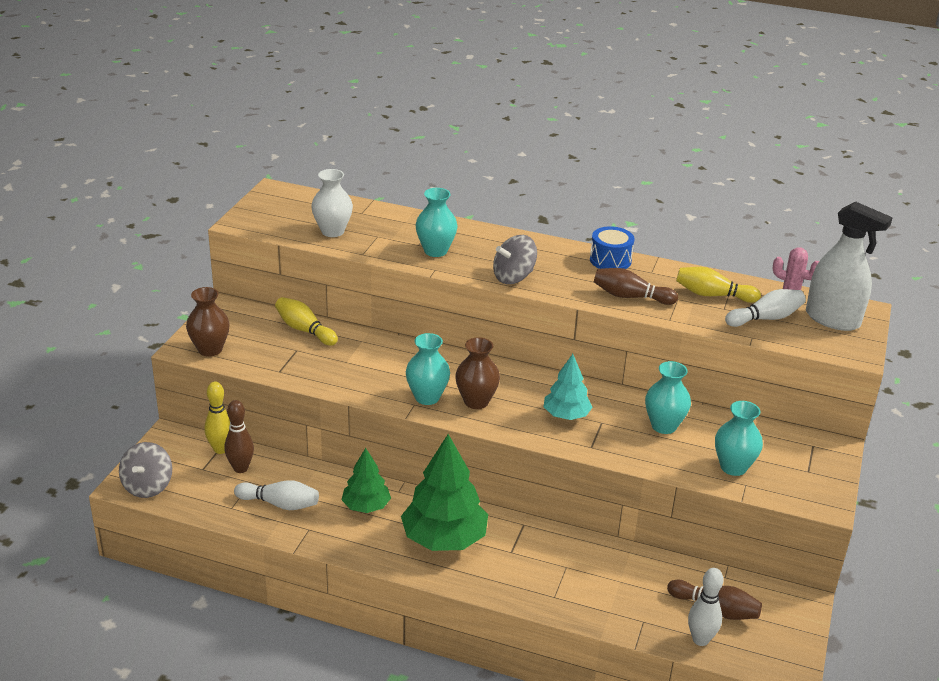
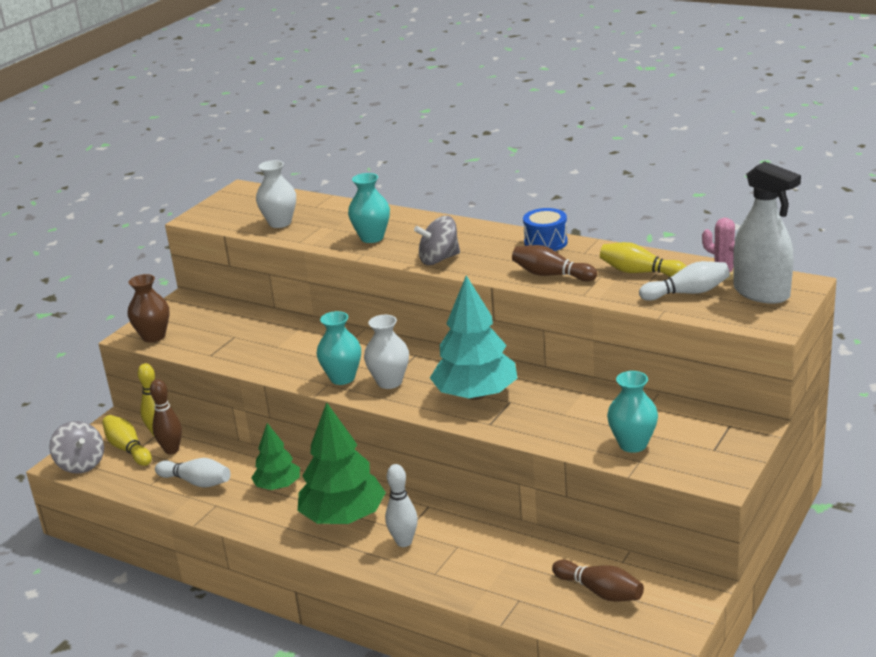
camera: 15 degrees right, 5 degrees down
(148, 486) = (81, 464): grey spinning top -> grey spinning top turned 60 degrees counterclockwise
(304, 330) = (249, 319): yellow bowling pin -> yellow bowling pin (128, 449)
(476, 401) = (389, 382): brown vase -> white vase
(566, 415) = (476, 395): turquoise tree -> turquoise tree, size x1.72
(664, 426) = (574, 405): turquoise vase -> none
(700, 640) = (573, 620): white bowling pin -> white bowling pin (404, 542)

